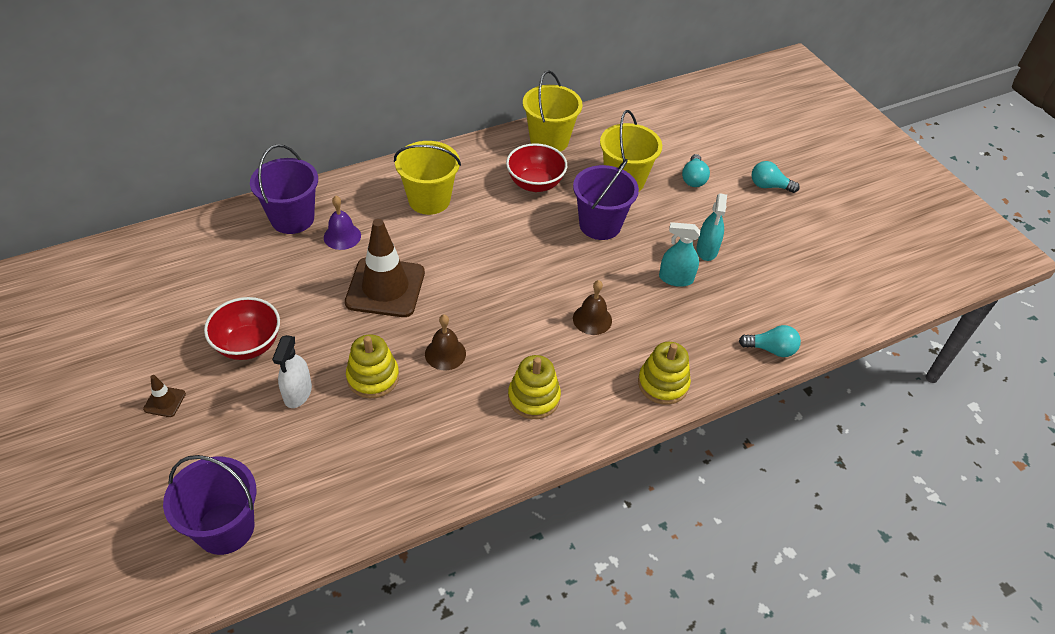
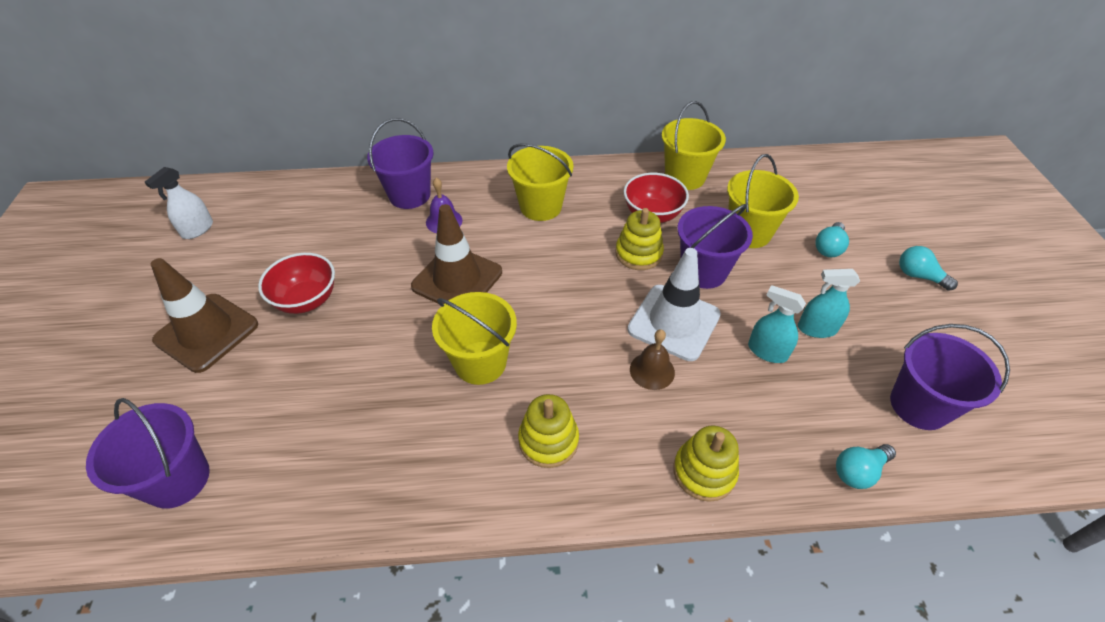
camera: 25 degrees right, 0 degrees up
(164, 401) = (207, 332): brown traffic cone -> brown traffic cone, size x2.39
(298, 393) = (321, 360): white spray bottle -> white spray bottle (197, 229)
(373, 377) = (398, 366): yellow stacking toy -> yellow stacking toy (638, 253)
(445, 353) = (480, 362): brown bell -> yellow bucket
(593, 275) = (674, 322): none -> white traffic cone
(707, 250) = (816, 329): turquoise spray bottle -> turquoise spray bottle turned 60 degrees clockwise
(771, 349) = (858, 471): turquoise light bulb -> turquoise light bulb turned 120 degrees clockwise
(798, 289) = (919, 405): none -> purple bucket

